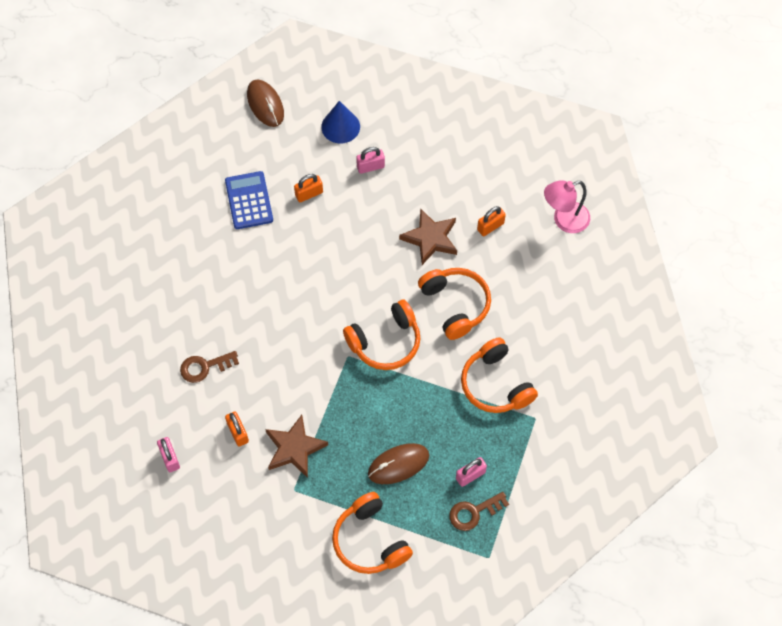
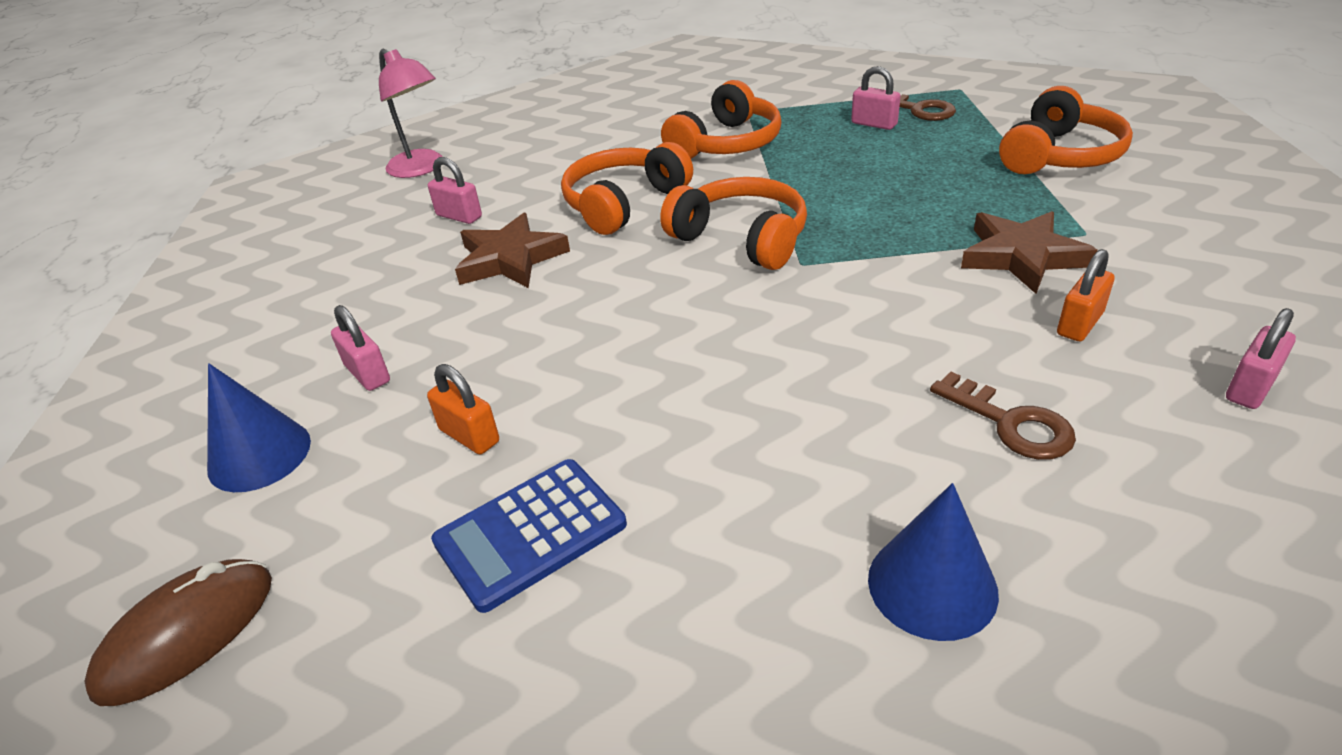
camera: 110 degrees left, 25 degrees down
(161, 299) = (932, 585): none -> blue cone
(398, 464) = (925, 169): brown mouse -> none
(490, 226) = (459, 216): orange padlock -> pink padlock

